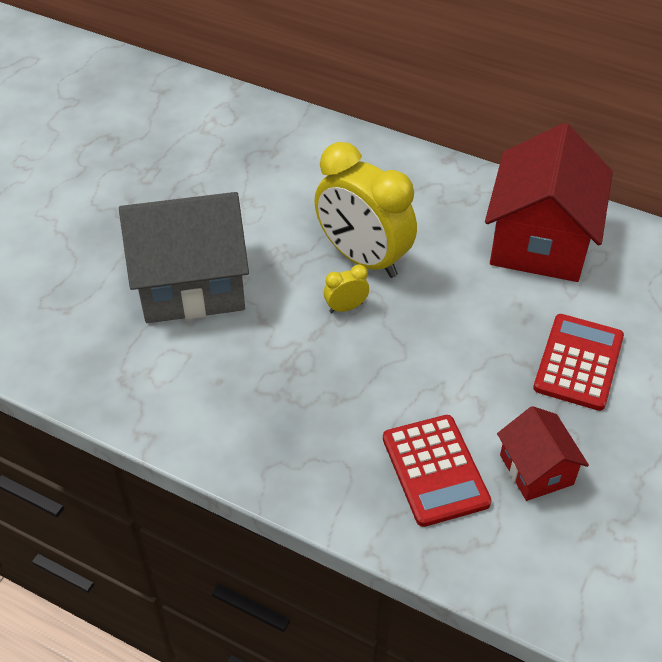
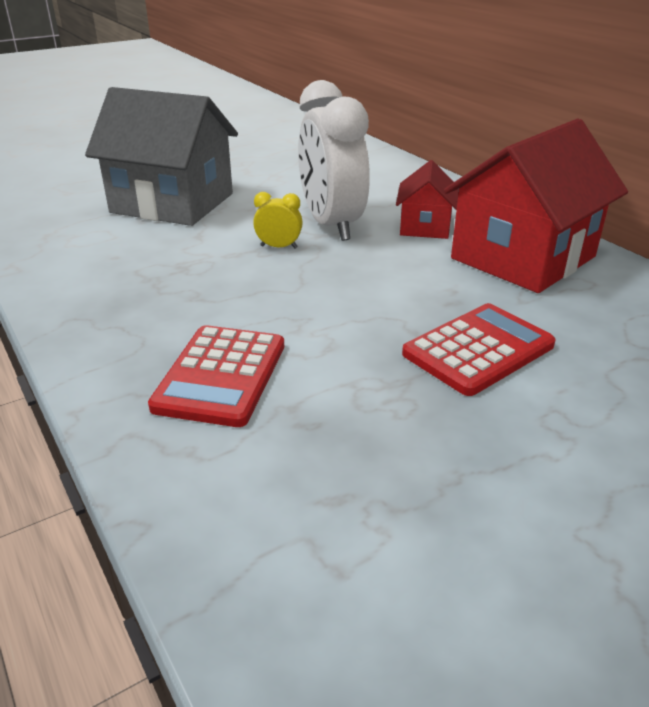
camera: 30 degrees right, 15 degrees down
(363, 258) = (331, 225): yellow clock -> white clock
(536, 470) = (332, 416): red house -> red house (425, 226)

